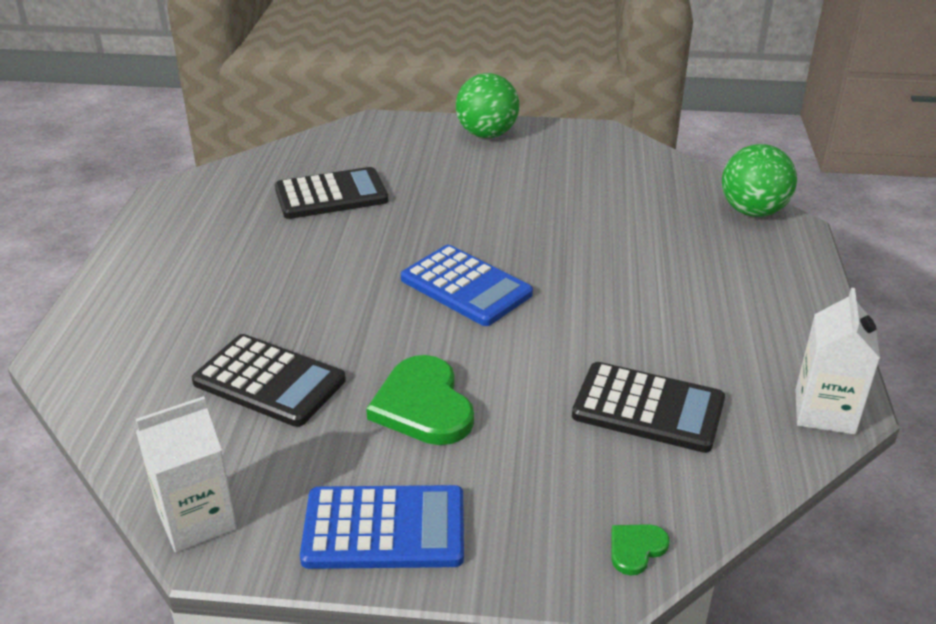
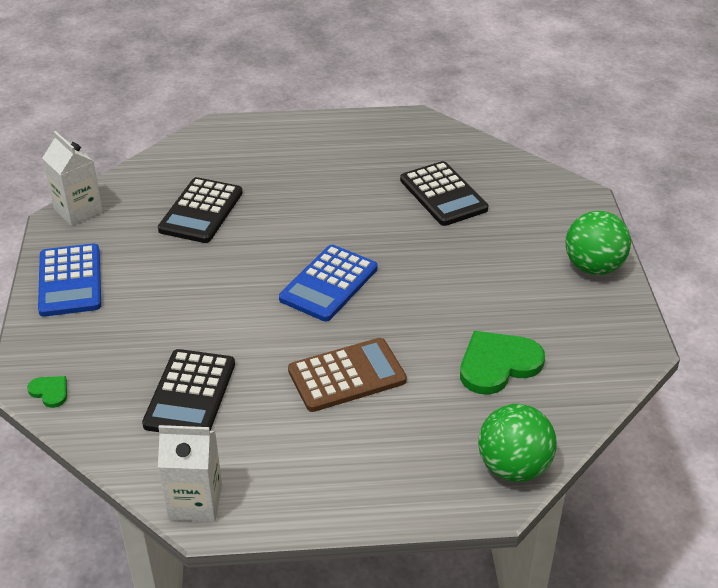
camera: 80 degrees right, 5 degrees up
(423, 405) = (183, 281): green heart -> green heart (498, 364)
(625, 289) = (347, 376): none -> brown calculator

